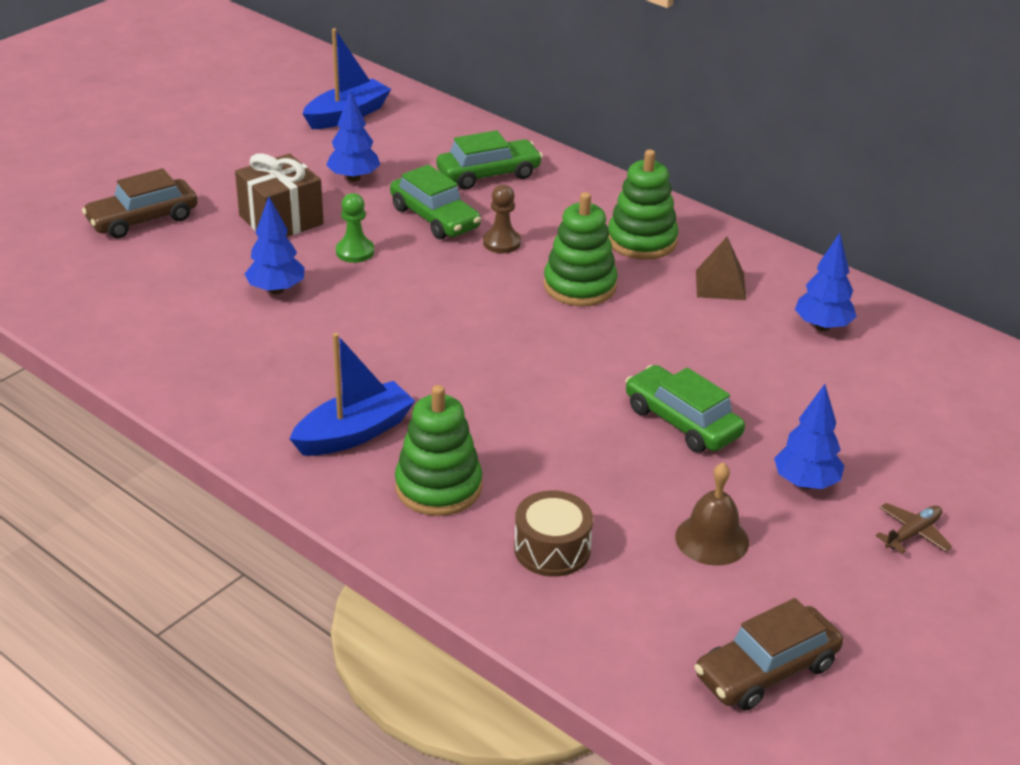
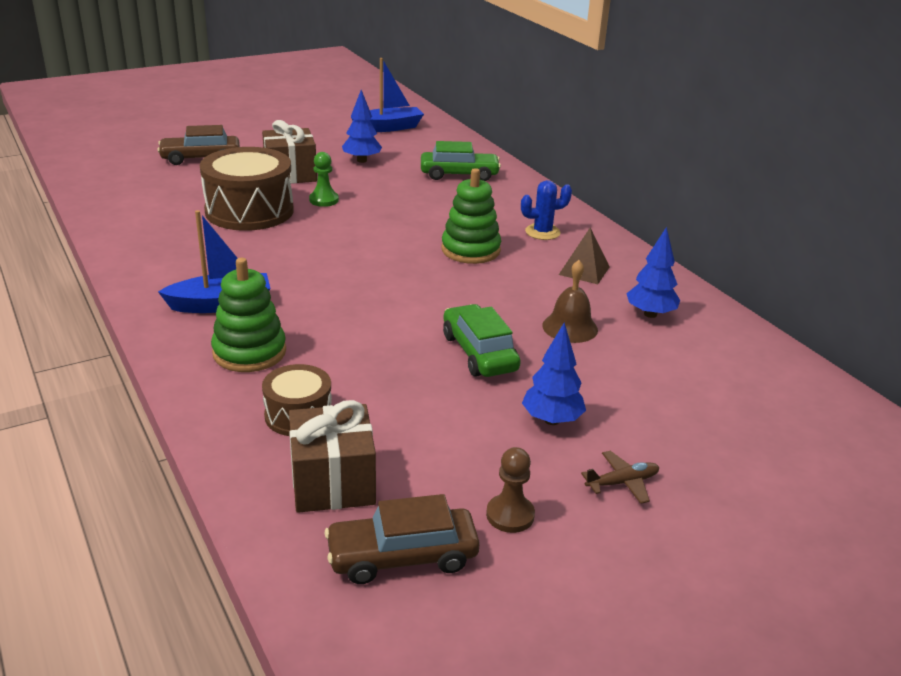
camera: 20 degrees right, 5 degrees down
(276, 290) = (249, 211): blue tree -> brown drum
(435, 218) = (398, 192): green car -> none
(501, 243) = (434, 214): brown pawn -> brown pawn (510, 515)
(642, 241) = (542, 232): green stacking toy -> blue cactus
(645, 614) = (333, 482): none -> brown gift
(712, 539) = (436, 441): brown bell -> brown bell (570, 327)

